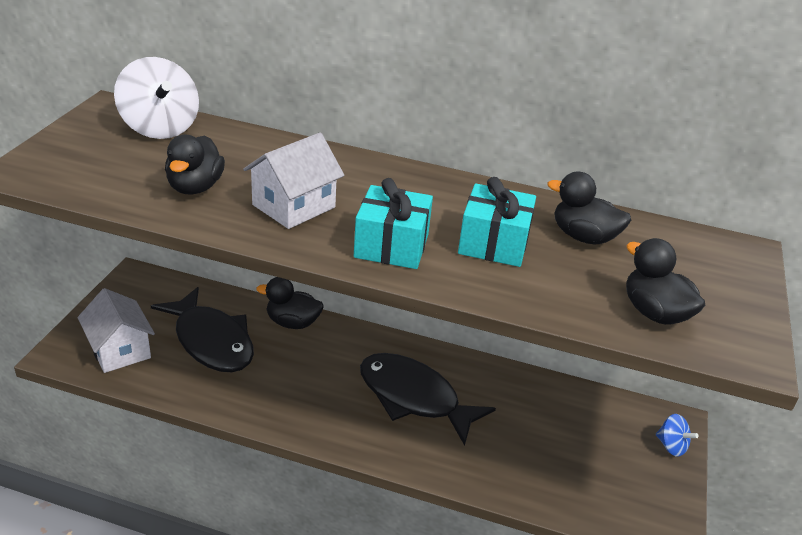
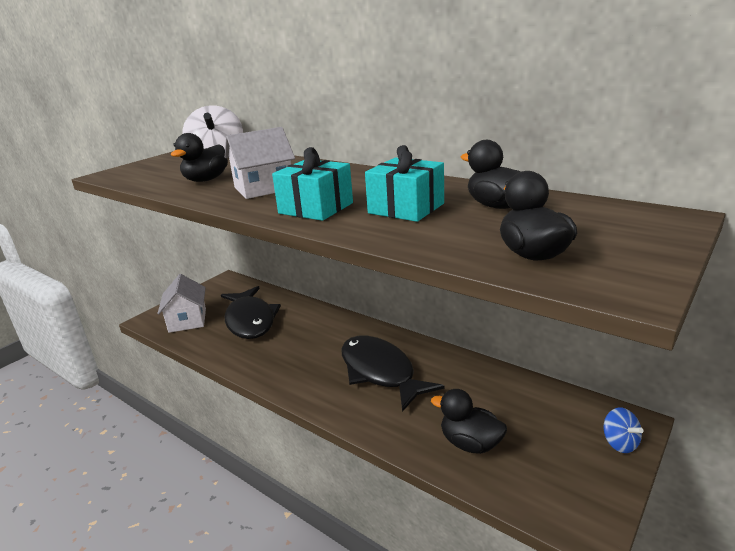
camera: 25 degrees right, 10 degrees down
(292, 322) = (314, 314): black duck -> black duck (470, 443)

